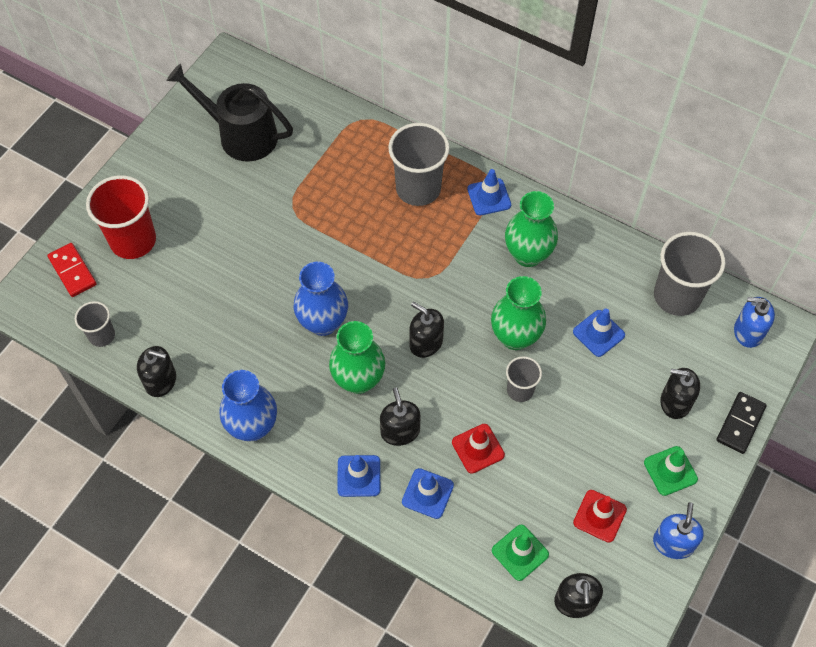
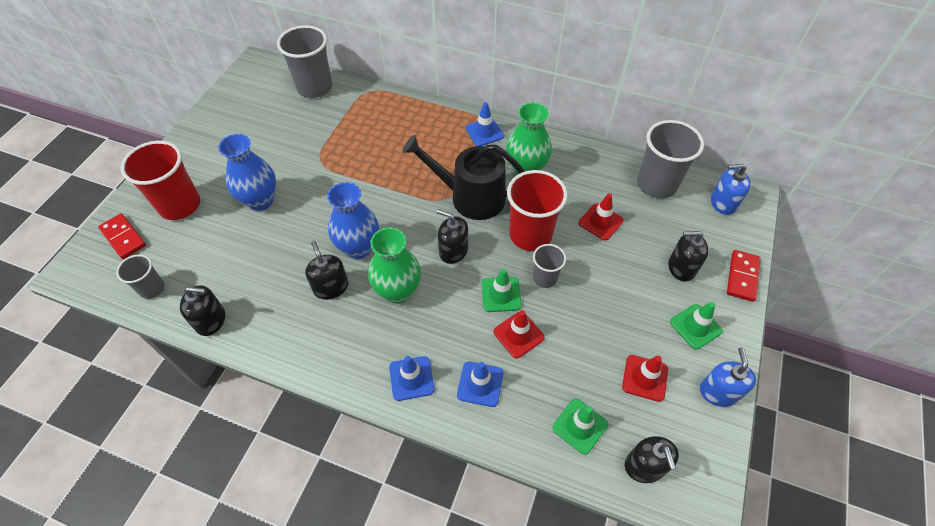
camera: 10 degrees left, 5 degrees down
(241, 135) = (270, 113): black watering can -> black watering can (470, 197)
(252, 426) = (303, 348): blue vase -> blue vase (260, 200)
(400, 431) = (444, 330): black soap dispenser -> black soap dispenser (331, 287)
(418, 188) = (425, 133): grey cup -> grey cup (314, 87)
(468, 401) = (501, 294): none -> green traffic cone
(515, 337) = (530, 235): green vase -> red cup
(598, 333) = (600, 222): blue traffic cone -> red traffic cone
(740, 424) = (742, 277): black domino -> red domino

